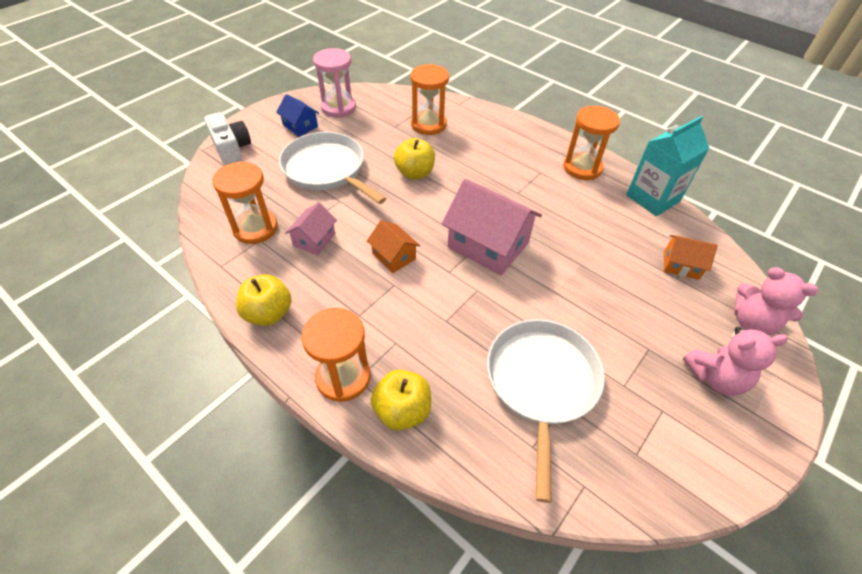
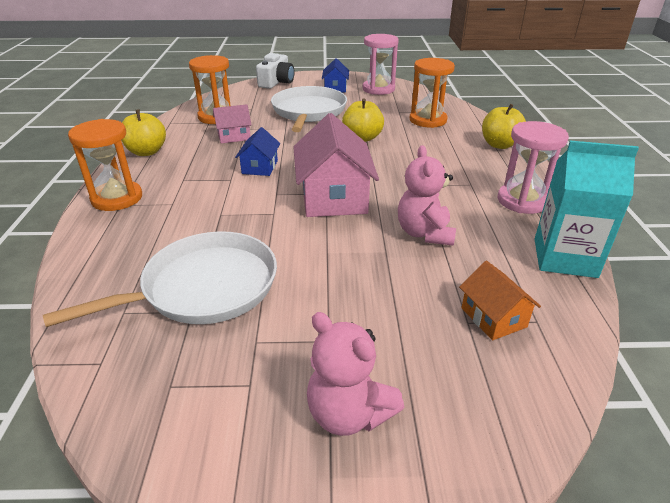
camera: 50 degrees right, 15 degrees down
(394, 256) = (259, 167): orange house -> blue house
(402, 410) = (107, 233): yellow apple -> yellow apple (499, 145)
(582, 168) = (522, 201): orange hourglass -> pink hourglass
(752, 323) = (488, 417): pink teddy bear -> pink teddy bear (424, 233)

